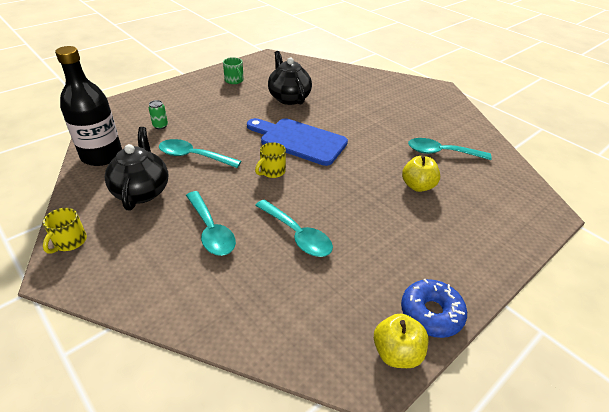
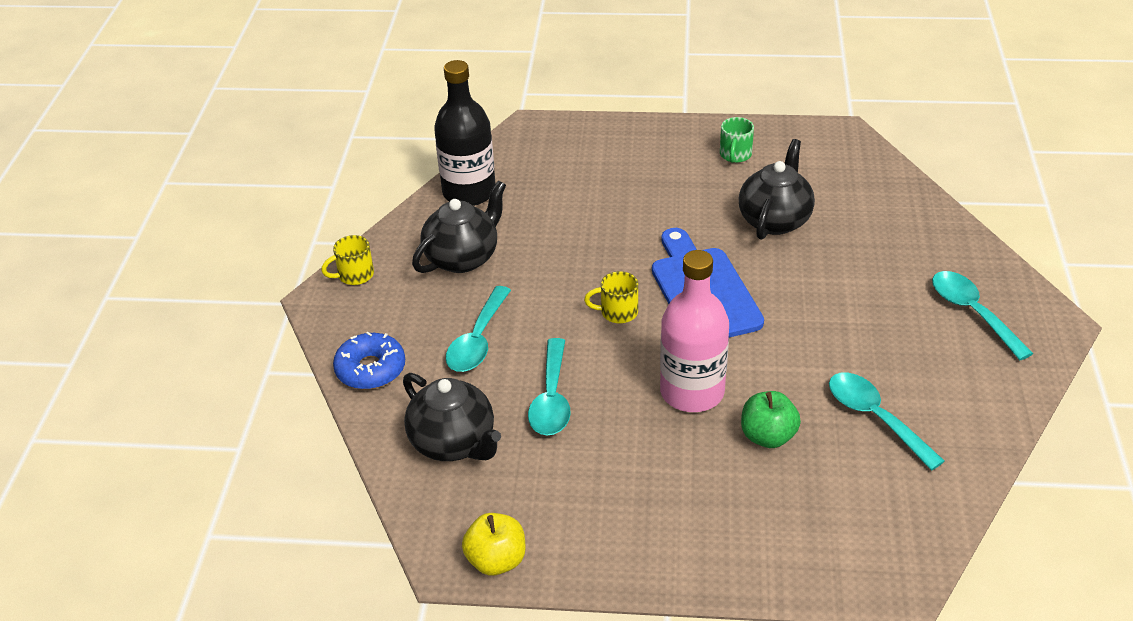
camera: 50 degrees right, 0 degrees up
(160, 126) = (566, 183): green can -> none
(193, 156) = (556, 244): turquoise spoon -> turquoise spoon (972, 313)
(275, 300) = (454, 443): none -> black teapot
(359, 187) = (692, 392): none -> pink bottle
(417, 186) = (768, 436): yellow apple -> green apple
(431, 313) = (575, 559): blue donut -> blue donut (371, 369)

